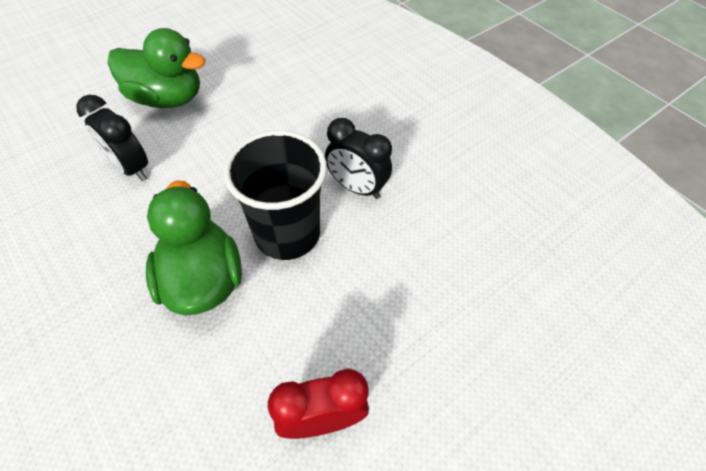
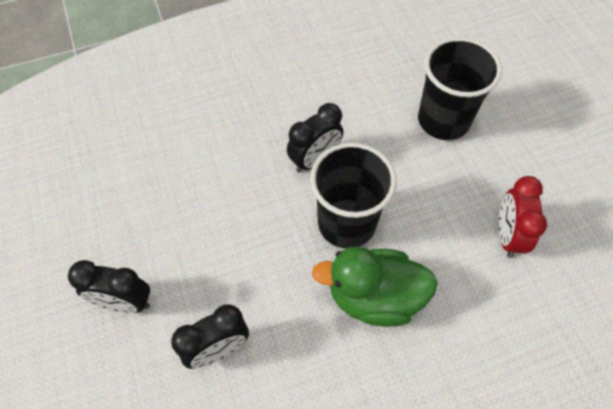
camera: 70 degrees left, 5 degrees up
(167, 98) = (124, 302): green duck -> black clock
(472, 304) = (443, 120): none -> black cup

